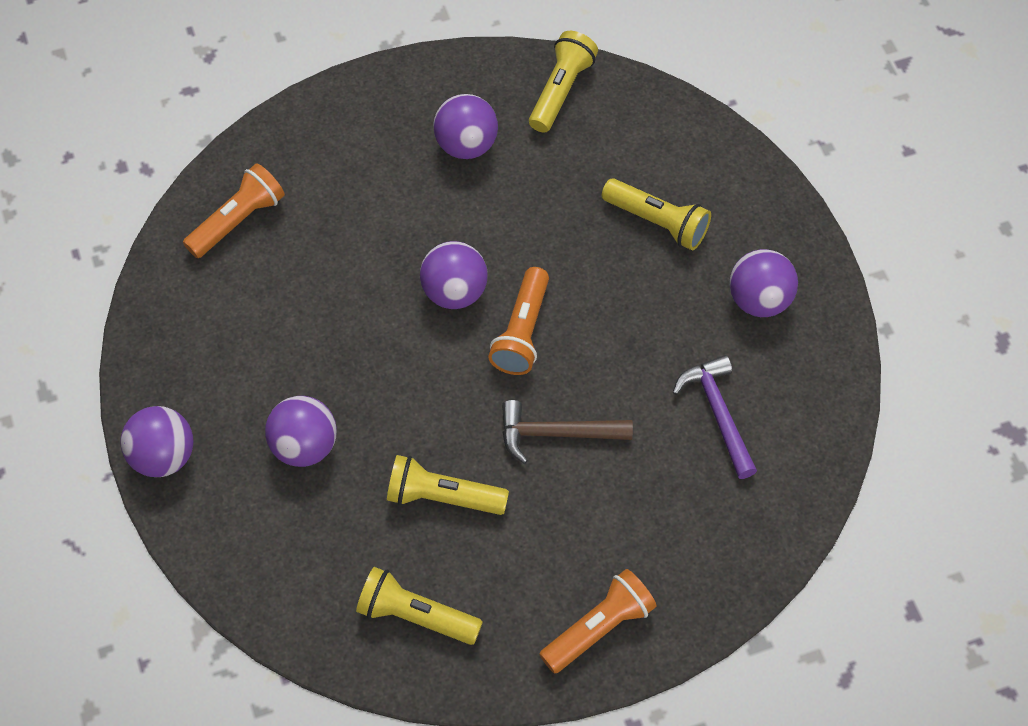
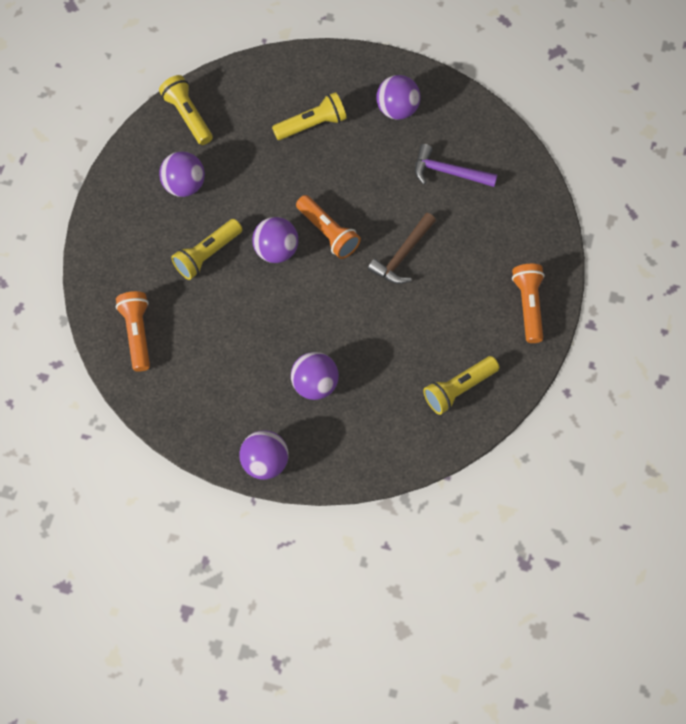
camera: 55 degrees left, 5 degrees up
(442, 497) = (399, 334): yellow flashlight -> yellow flashlight (207, 255)

